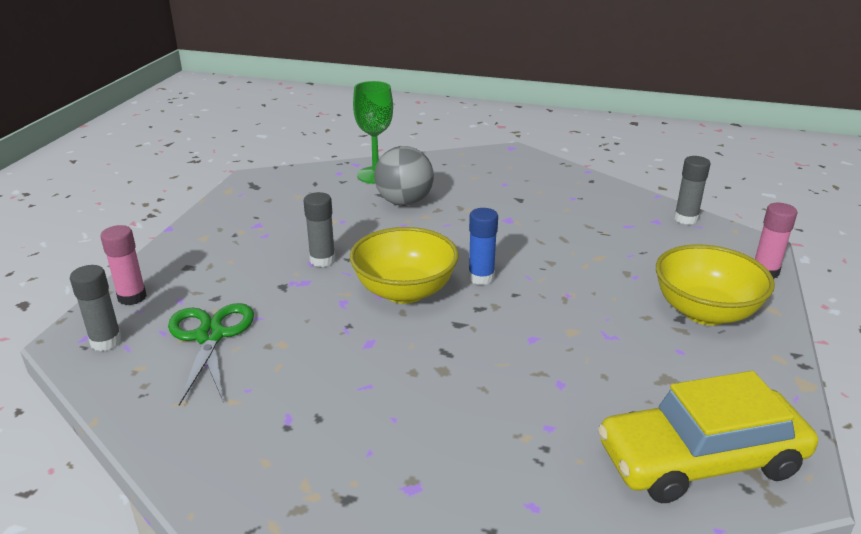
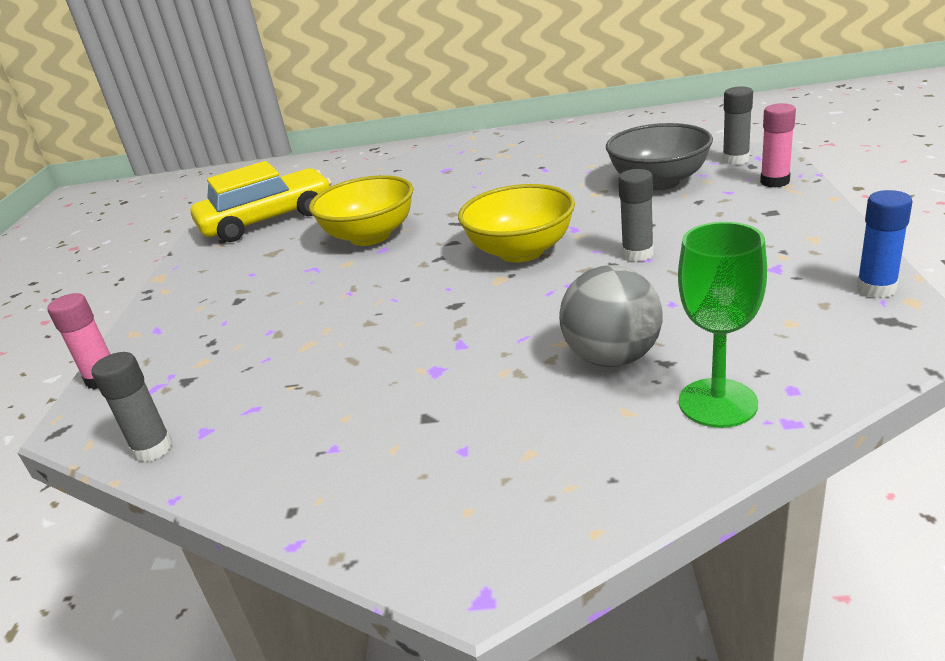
camera: 170 degrees right, 0 degrees up
(210, 336) = (659, 182): green scissors -> grey bowl
(481, 277) = (447, 284): blue glue stick -> blue glue stick (876, 288)
(705, 312) = (209, 312): yellow bowl -> yellow bowl (370, 236)

